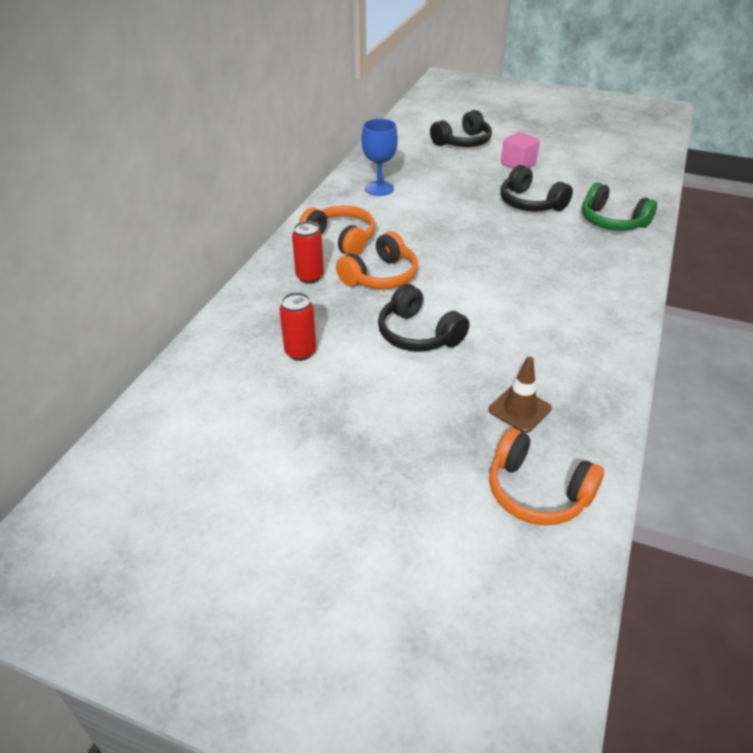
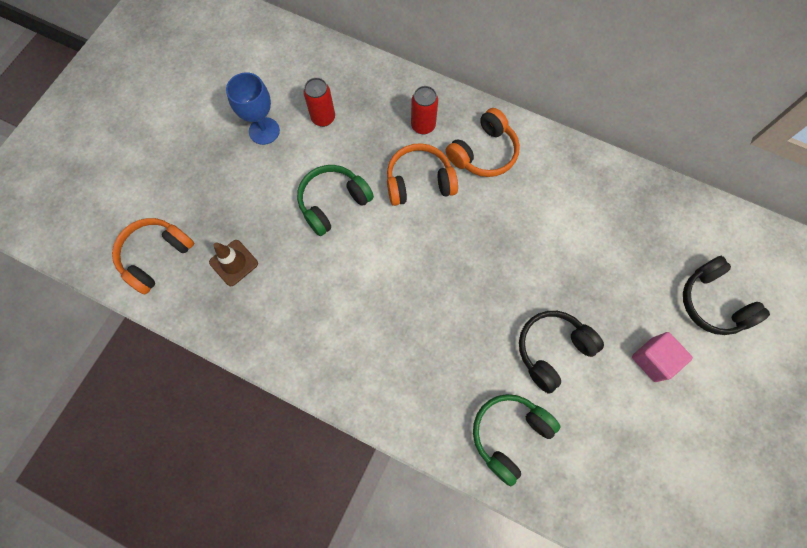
camera: 95 degrees right, 30 degrees up
(379, 188) = (585, 194): blue goblet -> blue goblet (264, 131)
(380, 276) = (419, 181): orange headphones -> orange headphones turned 120 degrees clockwise
(418, 334) = (333, 203): black headphones -> green headphones

